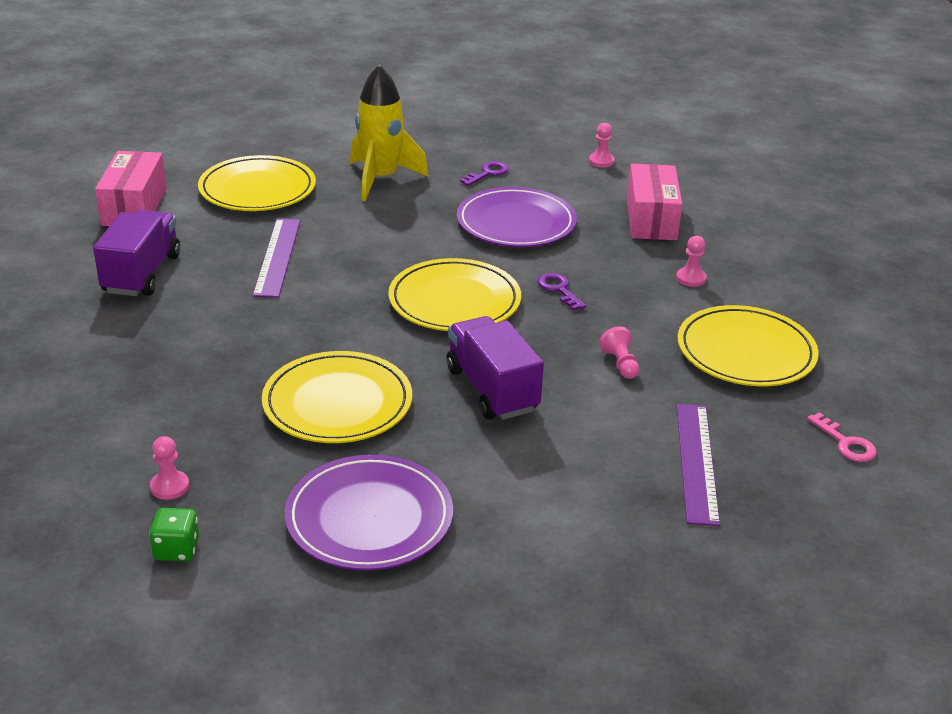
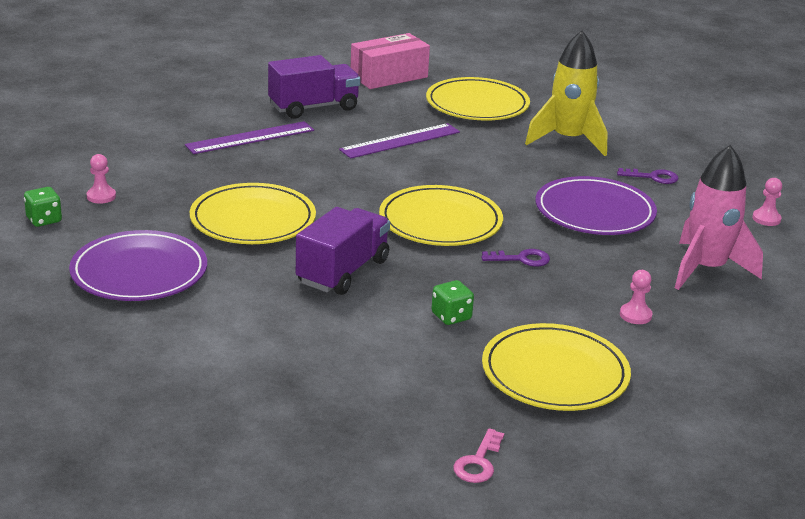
camera: 55 degrees right, 5 degrees down
(559, 290) = (521, 259): purple key -> purple key turned 60 degrees clockwise
(620, 364) = (451, 316): pink pawn -> green dice
(651, 219) = (706, 269): pink box -> pink rocket
(696, 462) = (357, 389): purple ruler -> purple ruler (250, 138)

